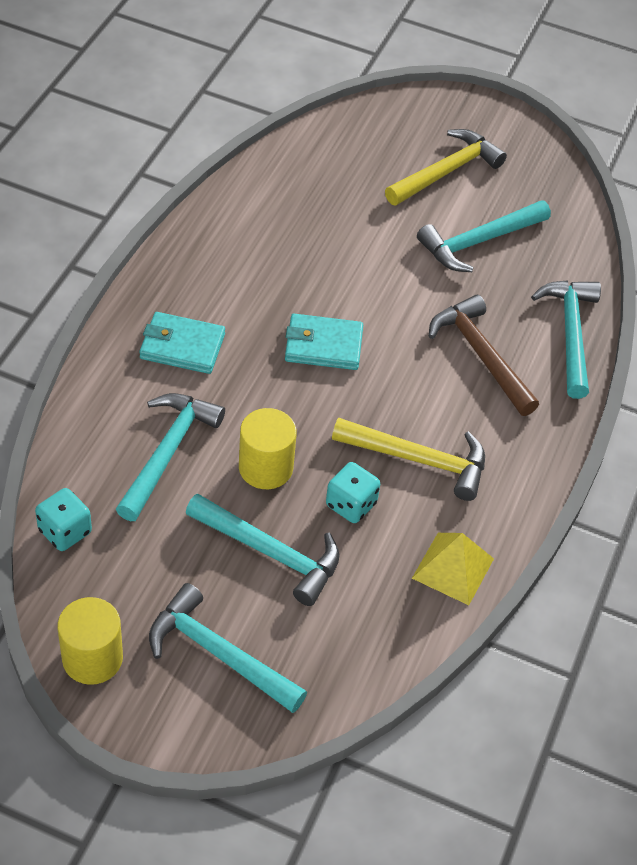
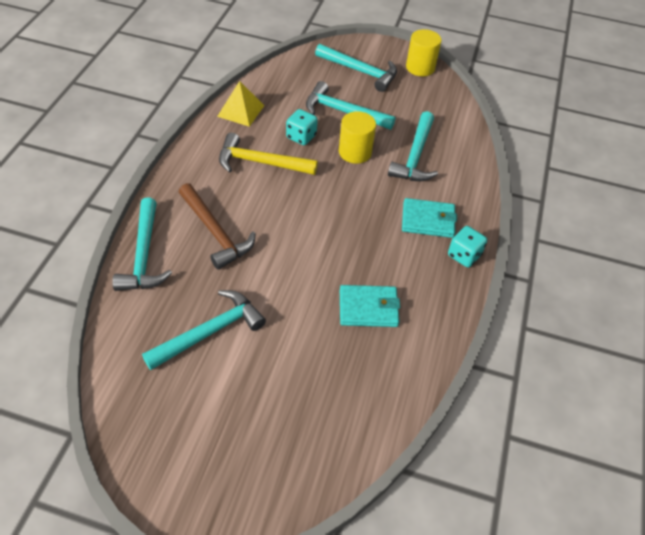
camera: 175 degrees right, 0 degrees up
(65, 531) = (456, 115): turquoise dice -> turquoise dice (464, 255)
(323, 345) = (330, 230): turquoise wallet -> turquoise wallet (368, 308)
(446, 171) = (236, 410): yellow hammer -> none

